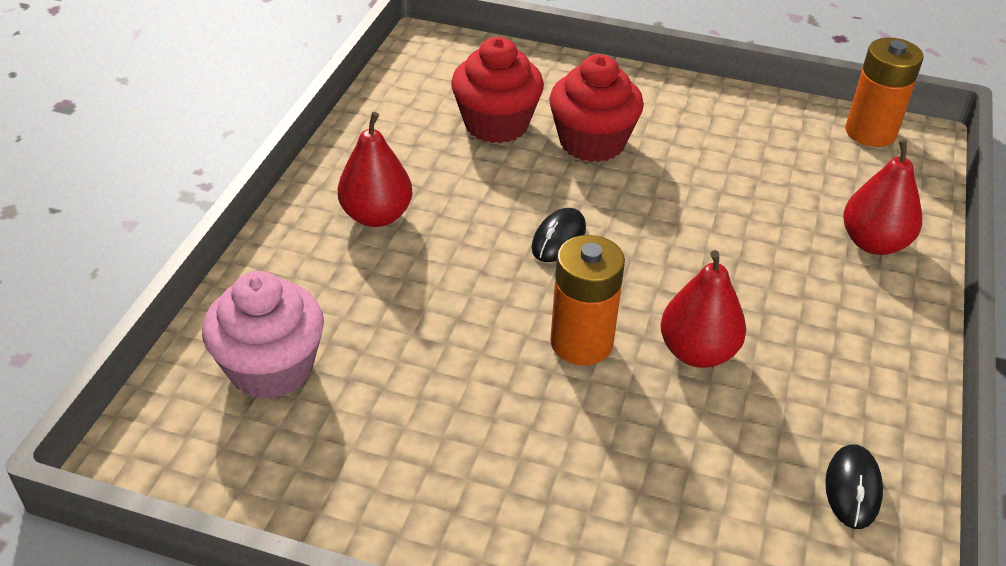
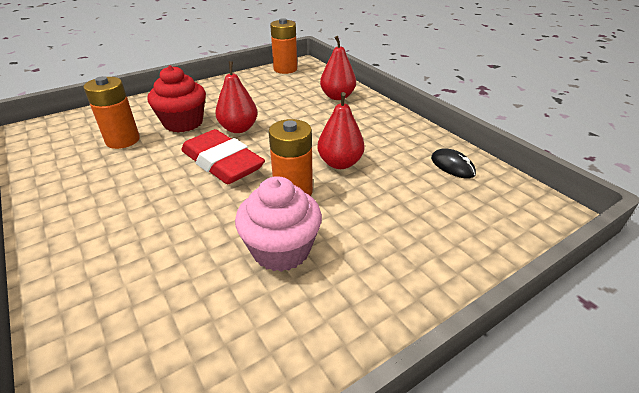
camera: 50 degrees left, 5 degrees down
(271, 368) = (141, 335): pink cupcake -> pink cupcake (281, 249)
(376, 216) = (105, 213): red pear -> red pear (238, 128)
(496, 124) = (122, 140): red cupcake -> orange battery
(559, 238) = (222, 163): black mouse -> red eraser

